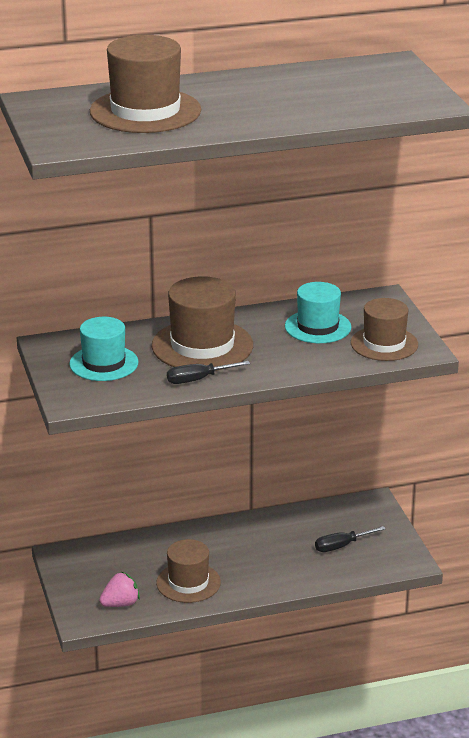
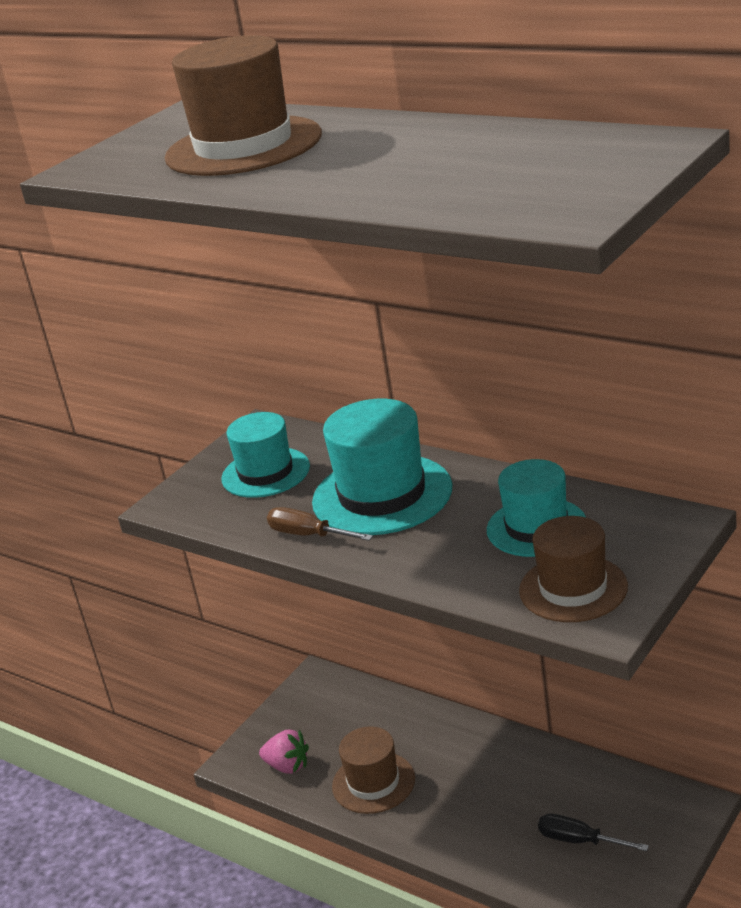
camera: 55 degrees right, 0 degrees up
(198, 379) = (309, 535): black screwdriver -> brown screwdriver
(202, 346) = (382, 495): brown hat -> turquoise hat

